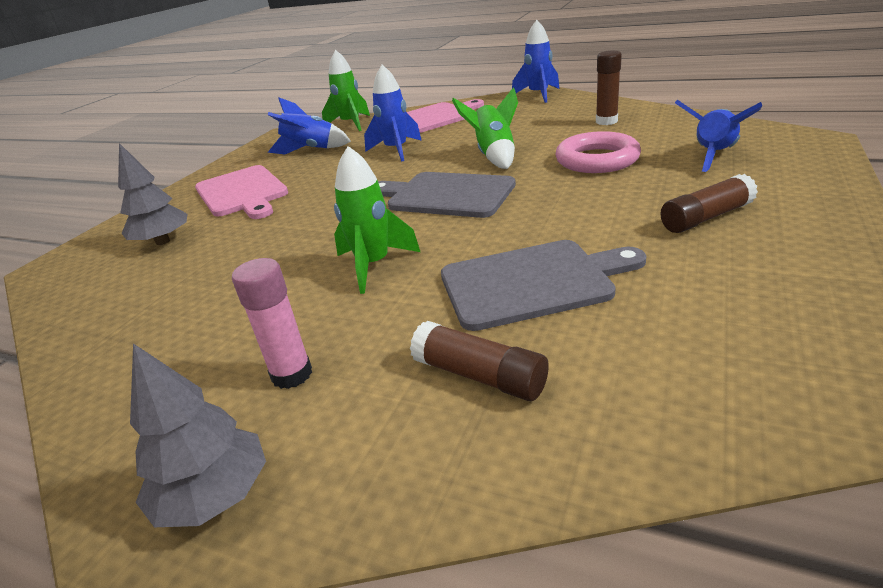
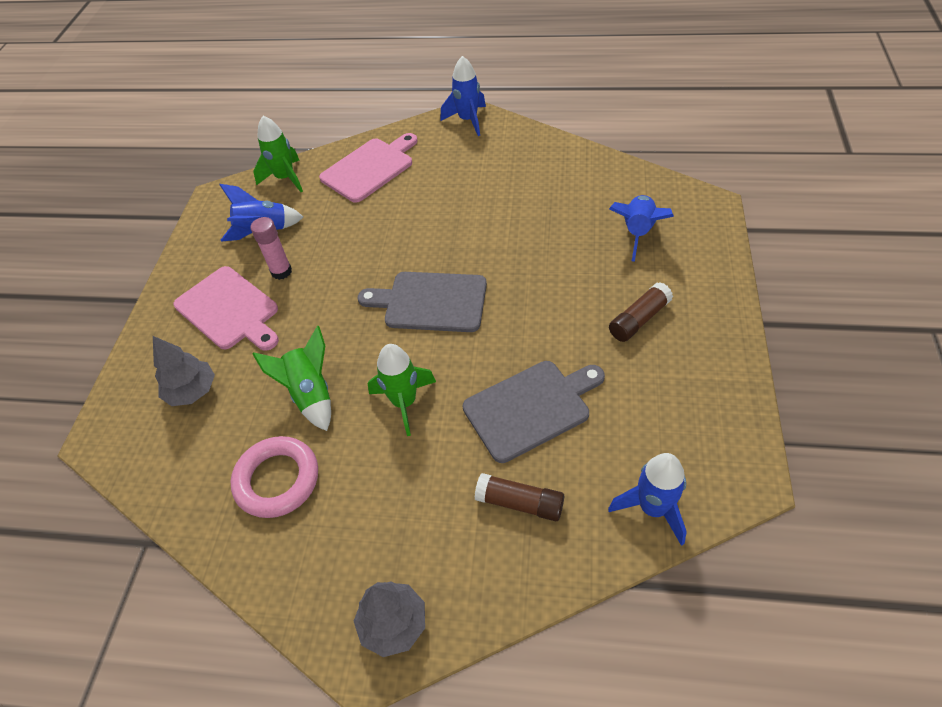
camera: 15 degrees left, 20 degrees up
(292, 374) = (393, 523): pink glue stick -> pink glue stick (281, 271)
(396, 150) = (356, 230): blue rocket -> blue rocket (653, 508)
(494, 156) = (455, 237): green rocket -> green rocket (311, 394)
(597, 160) = (546, 241): pink ring -> pink ring (277, 480)
(606, 121) = (543, 174): brown glue stick -> none

